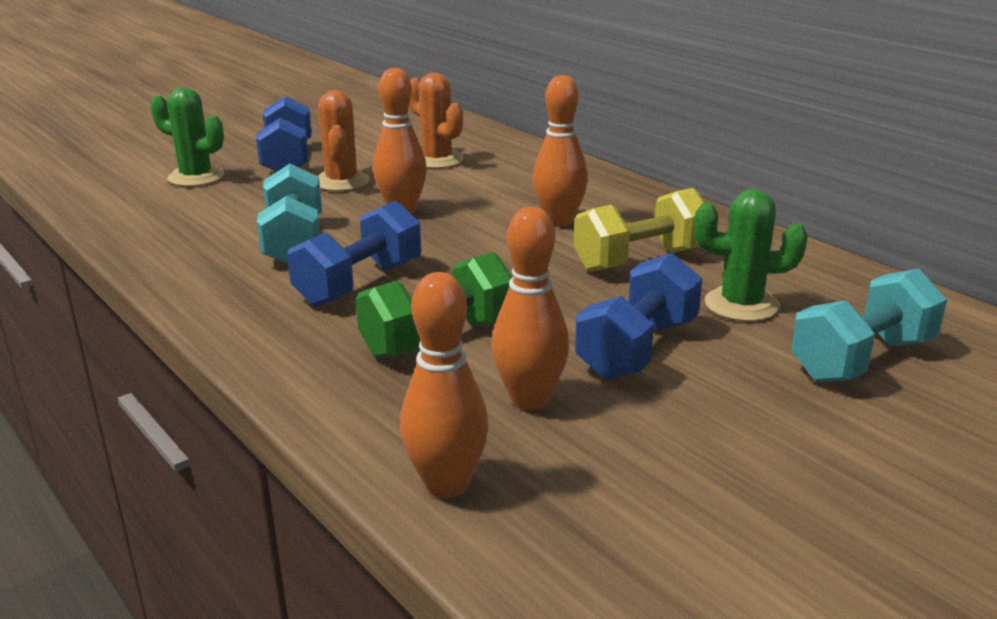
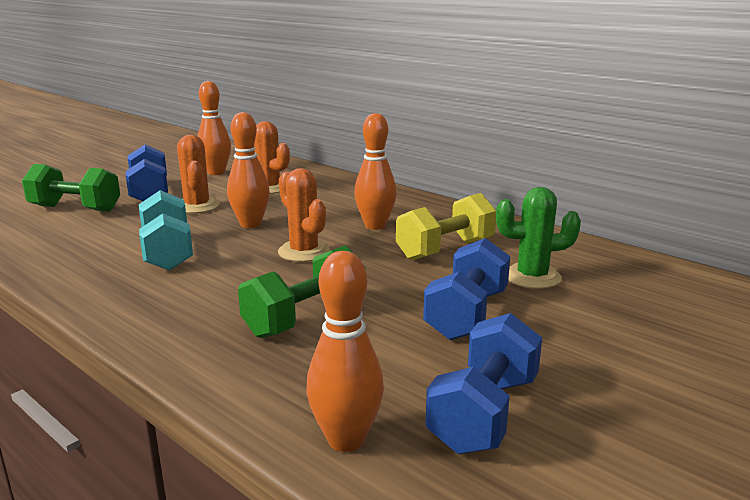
camera: 10 degrees left, 5 degrees down
(196, 177) = (75, 208): green cactus -> green dumbbell
(359, 283) = (229, 280): blue dumbbell -> blue dumbbell (484, 413)
(459, 252) = (304, 252): none -> orange cactus
(530, 400) = (395, 361): orange bowling pin -> orange bowling pin (216, 172)
(862, 359) = (636, 310): turquoise dumbbell -> none

